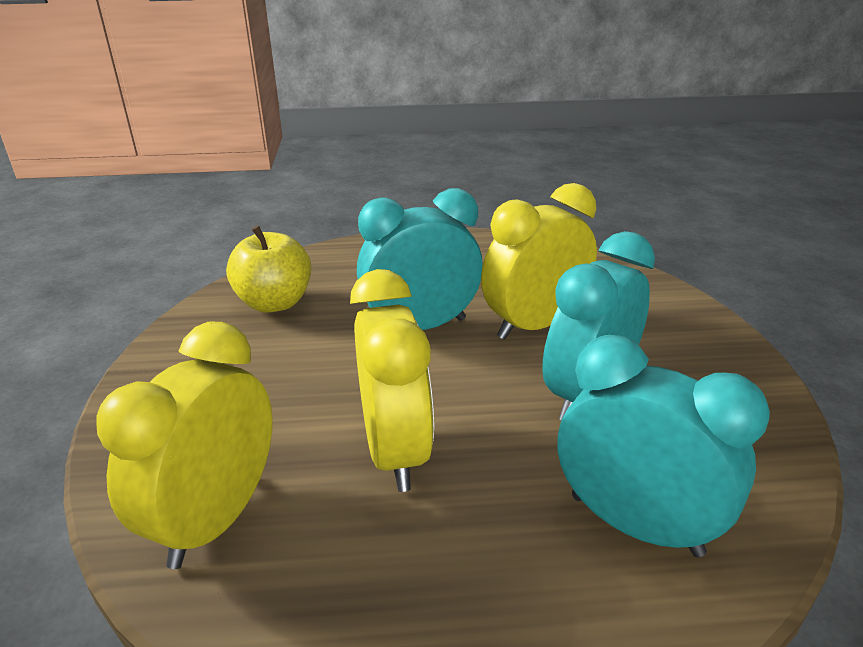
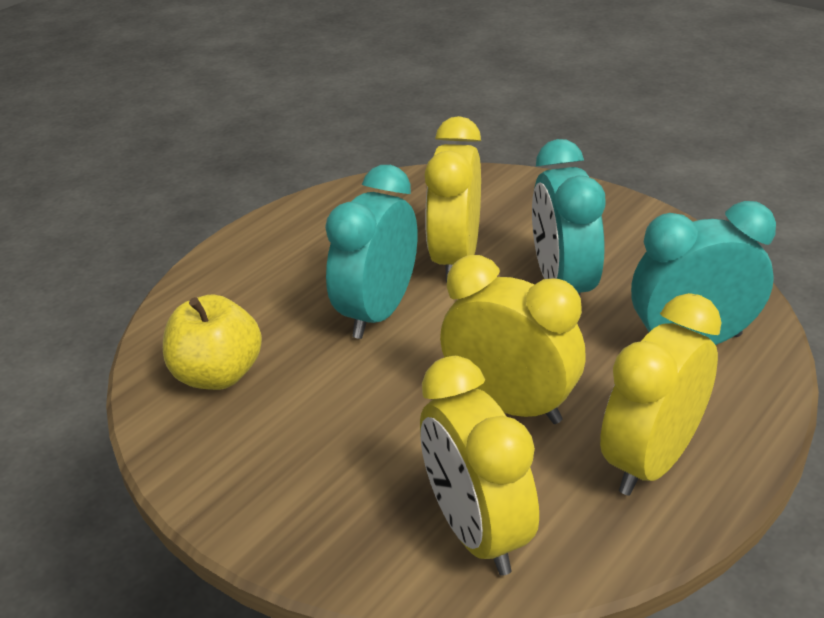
camera: 45 degrees left, 5 degrees up
(421, 591) = (651, 461): none -> yellow clock

